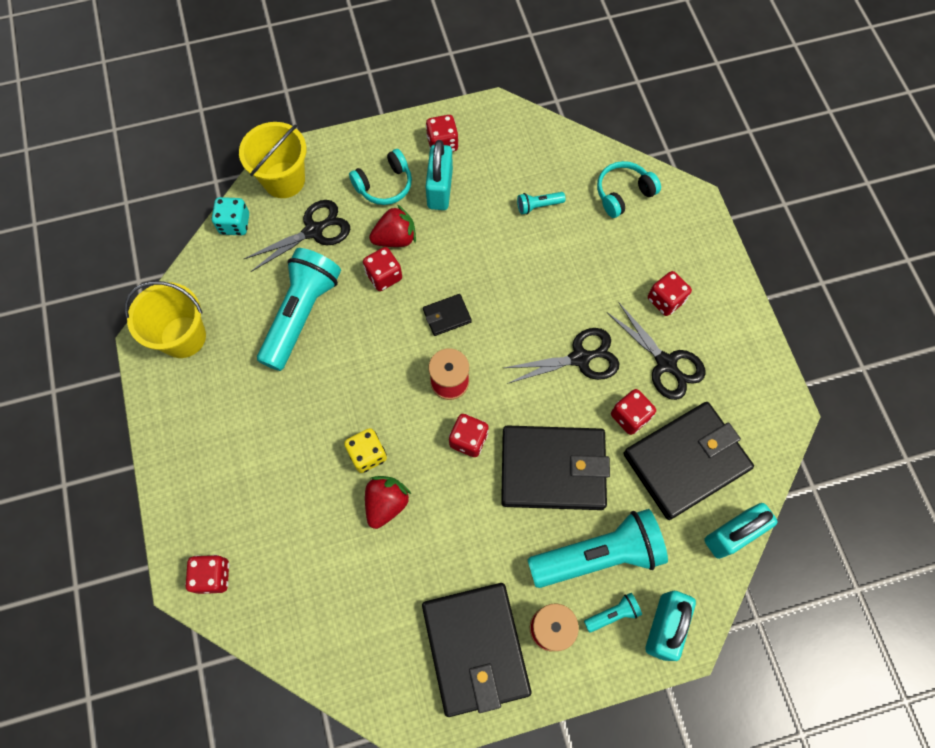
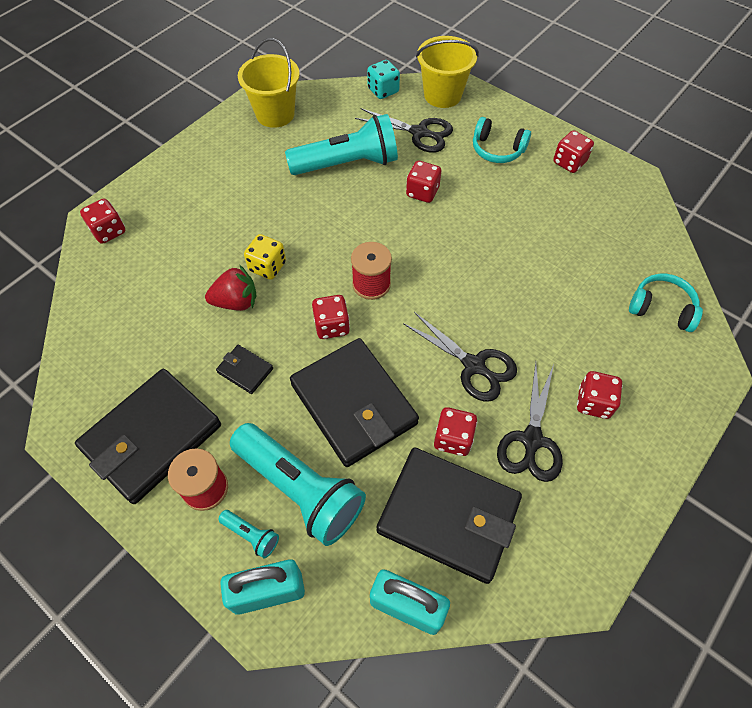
camera: 55 degrees right, 10 degrees down
(395, 238) = (460, 181): red strawberry -> none
(440, 189) = (529, 183): turquoise padlock -> none
(447, 316) = (426, 250): black wallet -> black wallet (245, 370)
(538, 206) = (583, 254): turquoise flashlight -> none

